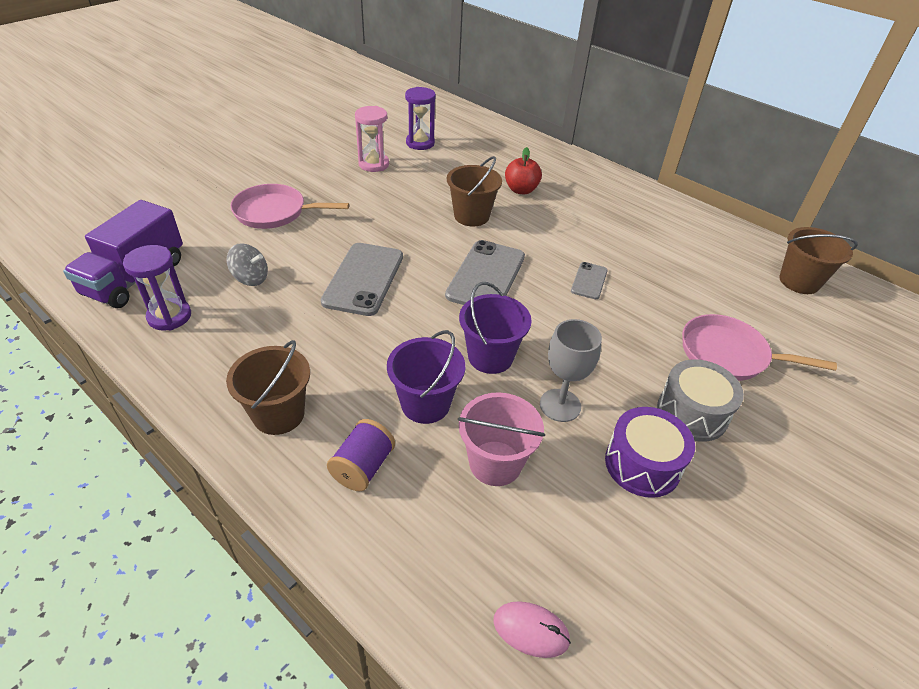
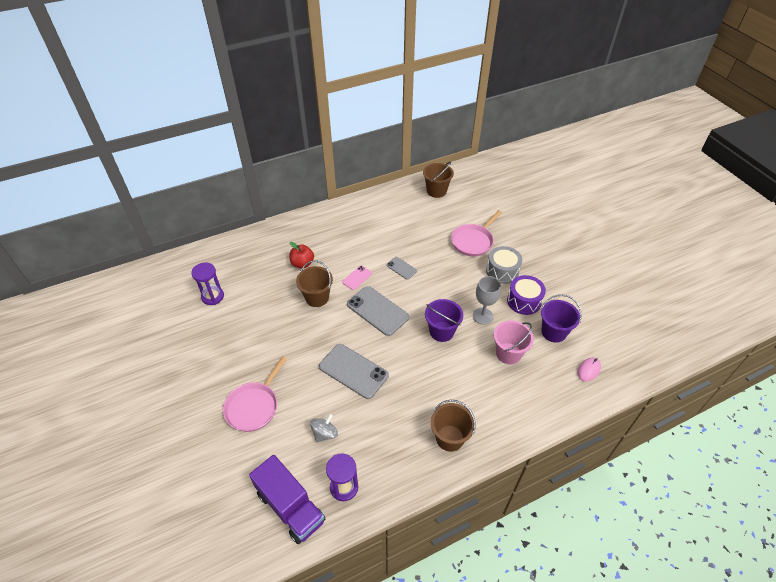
camera: 65 degrees left, 5 degrees up
(363, 467) = (495, 407): purple spool -> none
(374, 164) = (225, 332): pink hourglass -> none
(425, 404) = (464, 369): purple bucket -> purple bucket (553, 332)
(534, 242) = (357, 278): none -> pink phone

